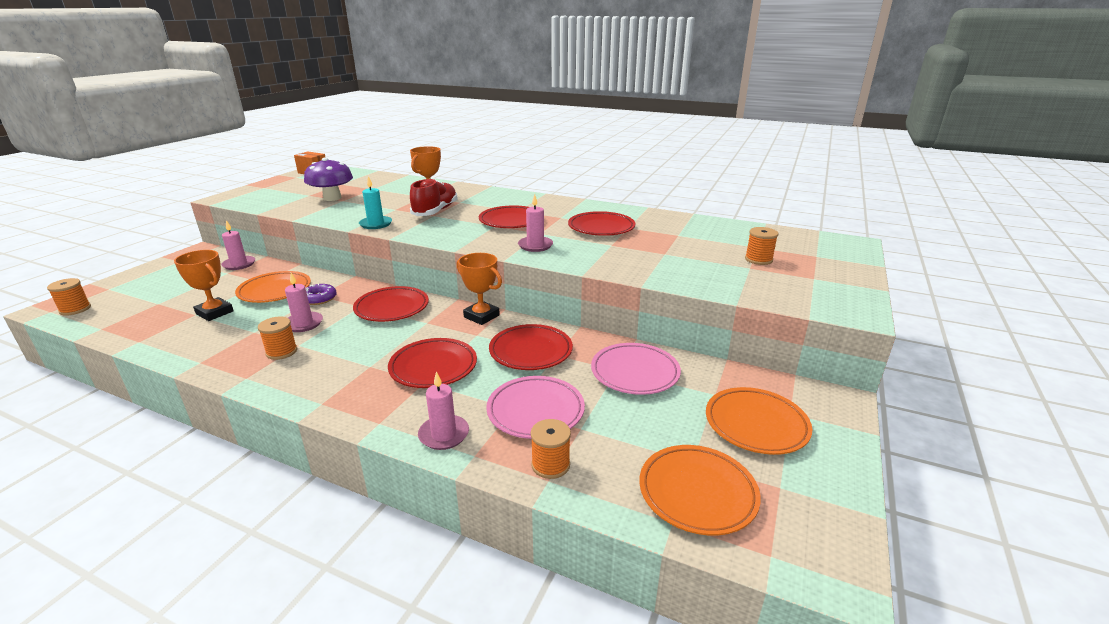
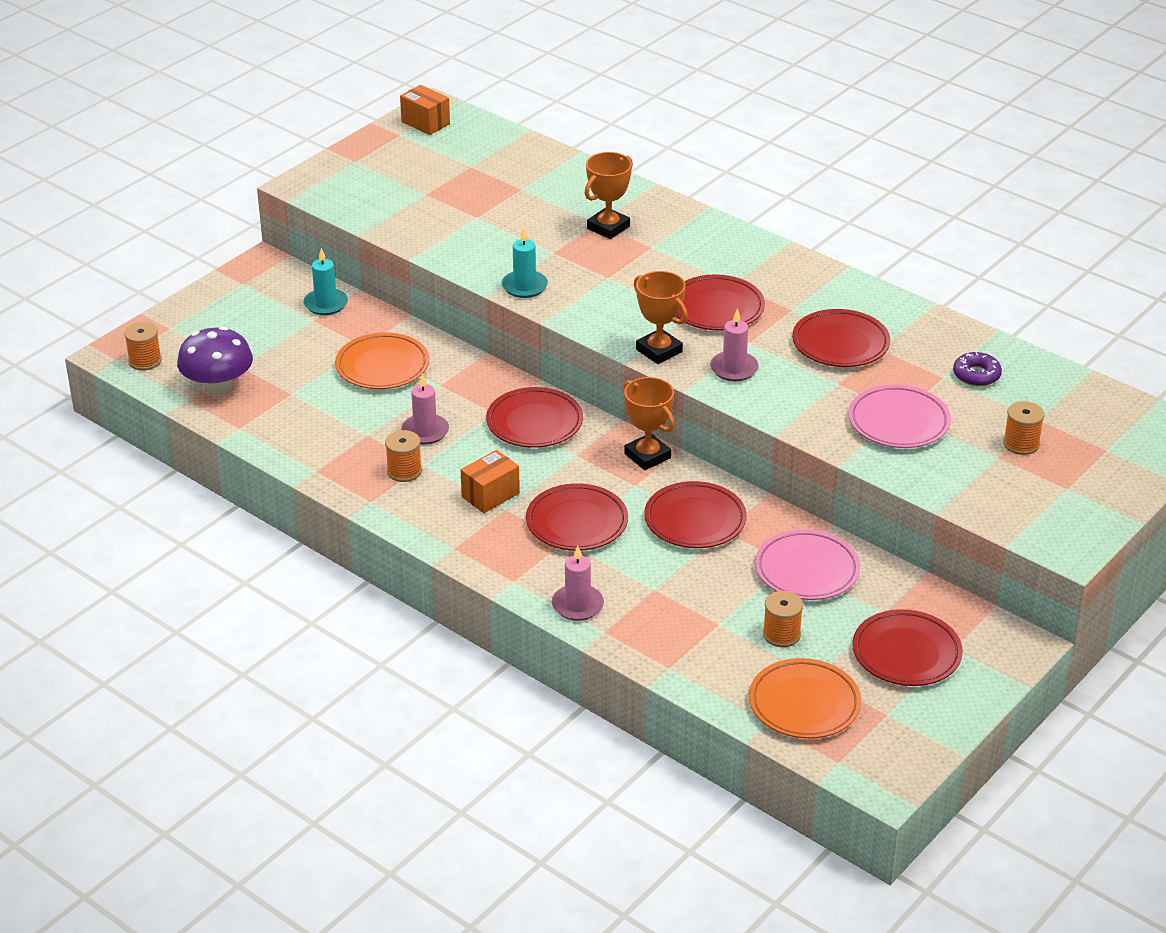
camera: 15 degrees right, 10 degrees up
(214, 312) = (314, 394): orange trophy -> orange trophy (659, 351)
(239, 264) = (326, 304): pink candle -> turquoise candle
(319, 299) = (441, 391): purple donut -> purple donut (976, 375)
(332, 198) = (461, 208): purple mushroom -> purple mushroom (218, 386)
(357, 358) = (490, 495): none -> orange box
(435, 211) = (611, 267): red shoe -> none
(535, 411) = (678, 597): pink plate -> pink plate (898, 422)
(550, 465) = (675, 654): orange spool -> orange spool (781, 634)
(756, 424) = (906, 653): orange plate -> red plate

